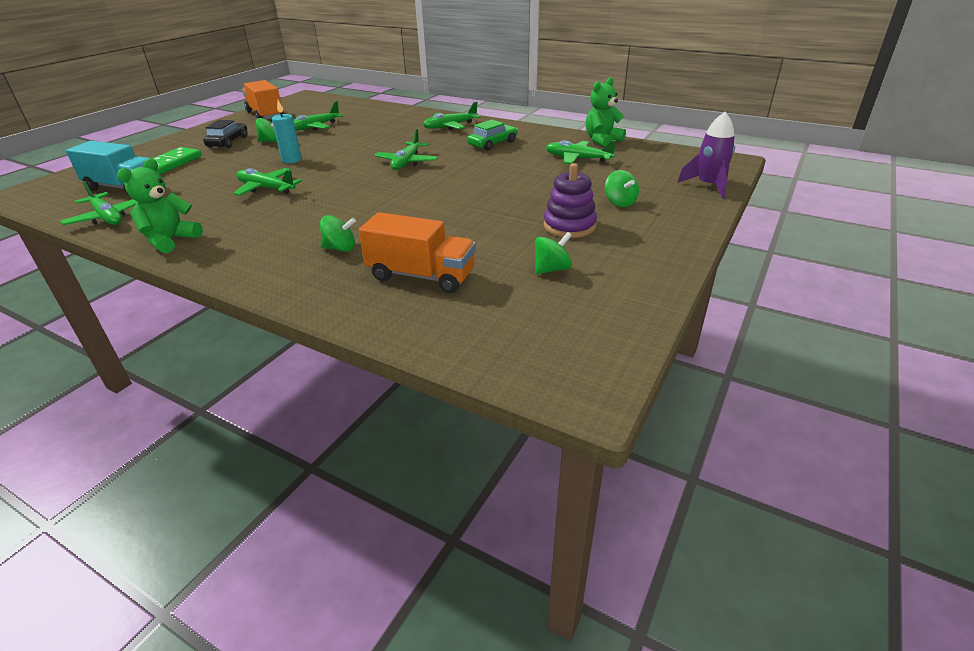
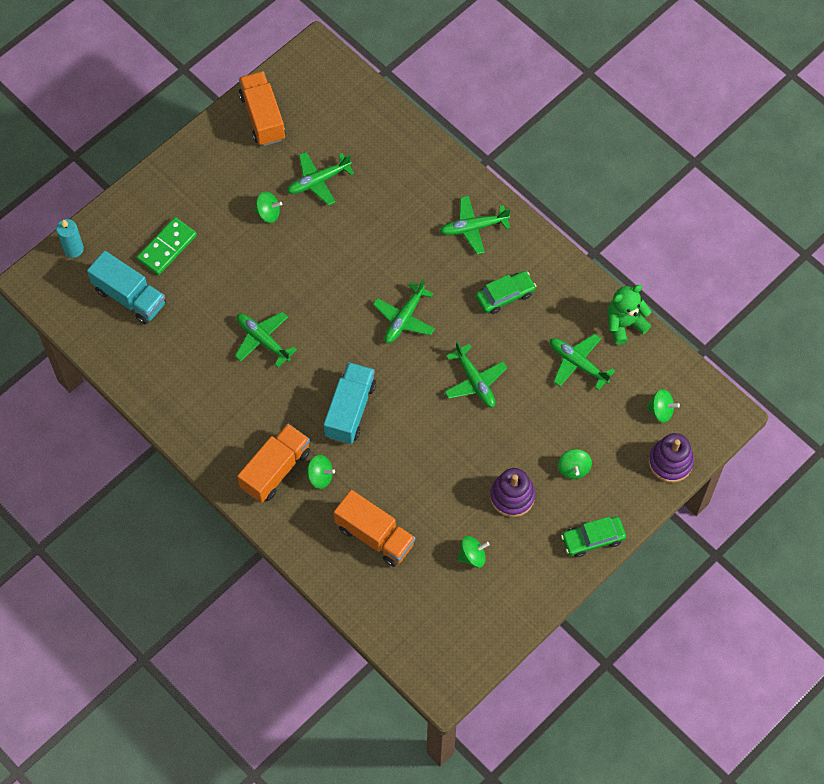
camera: 15 degrees right, 30 degrees up
(107, 217) = (126, 359): green plane -> green plane (475, 381)
(170, 240) = (185, 421): green teddy bear -> none
(228, 142) = (222, 200): black car -> none
(283, 253) = (275, 470): none -> orange truck
(292, 160) = (289, 275): turquoise candle -> turquoise candle (73, 249)
(366, 208) = (350, 410): none -> turquoise truck
(672, 166) = (661, 411): none -> green spinning top
(679, 236) = (593, 539): none -> green car
(708, 186) = (670, 462): purple rocket -> purple stacking toy

